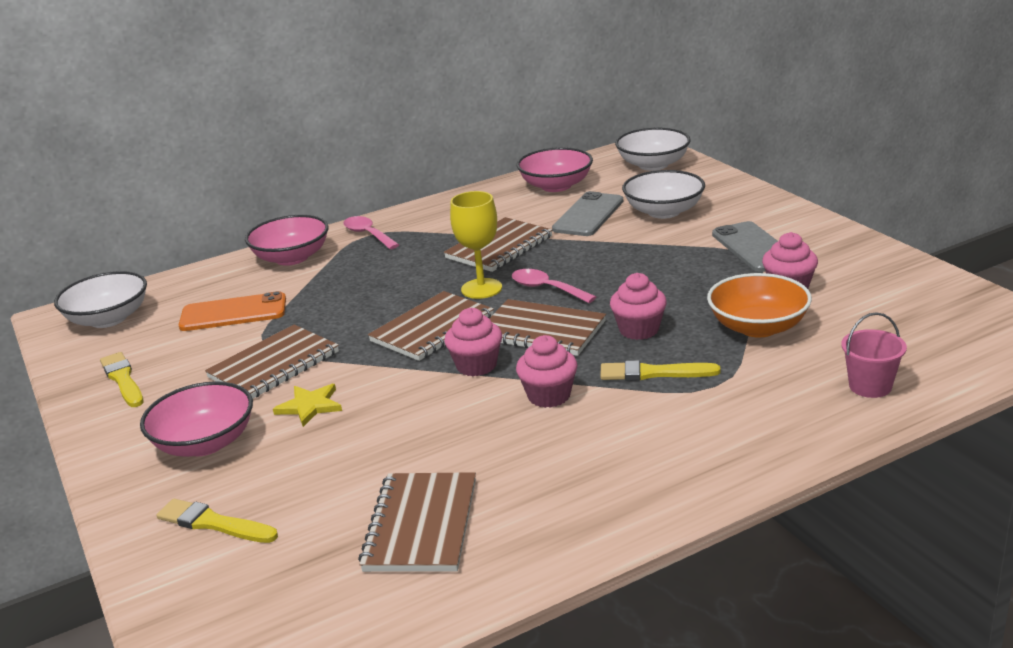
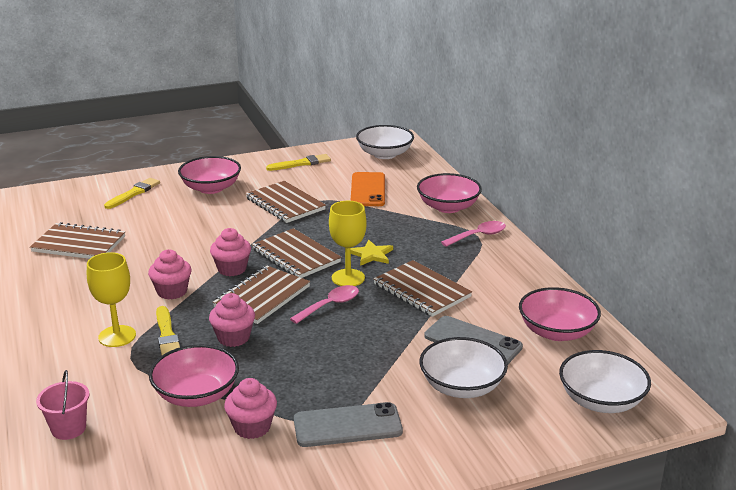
camera: 95 degrees right, 0 degrees up
(310, 406) = (226, 215): yellow star -> yellow star (371, 255)
(653, 373) = (167, 335): yellow brush -> yellow brush turned 150 degrees clockwise
(674, 408) = (117, 336): none -> yellow goblet
(758, 327) = (196, 395): orange bowl -> pink bowl

